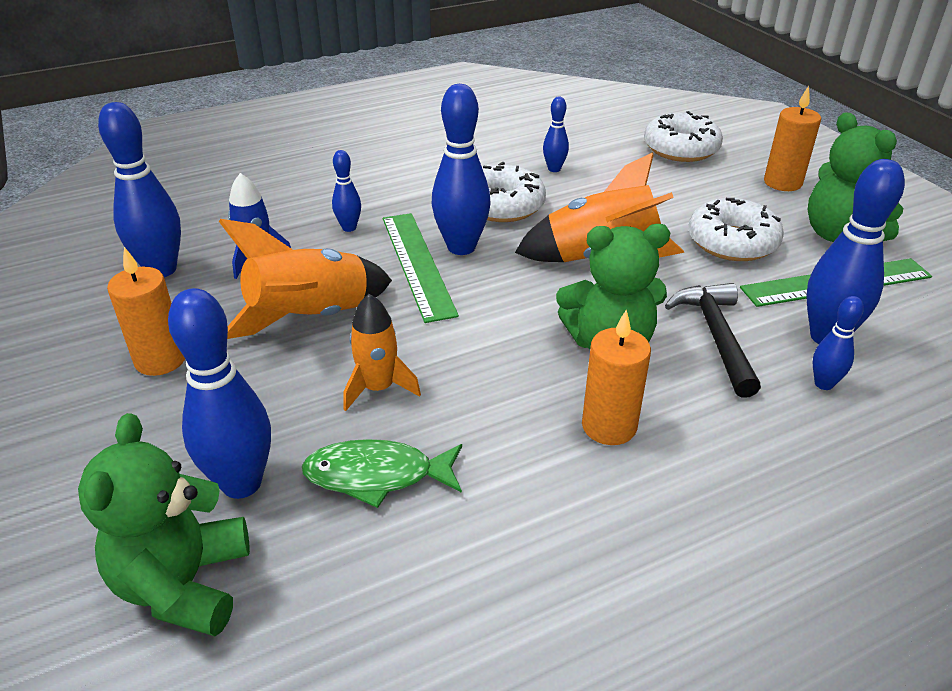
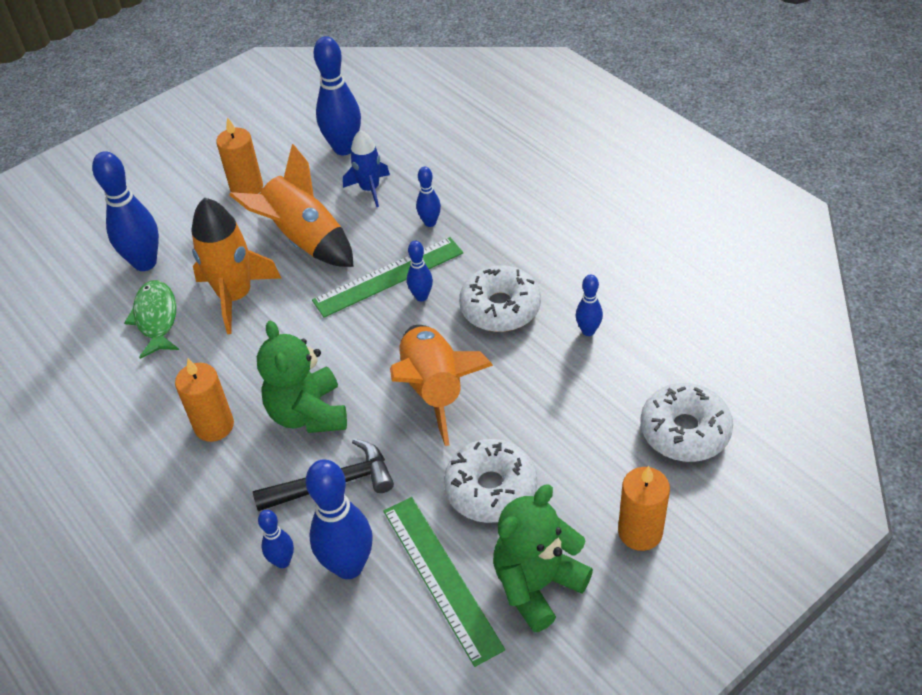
camera: 80 degrees right, 10 degrees up
(184, 584) = (75, 267): green teddy bear -> none
(378, 388) = (236, 296): orange rocket -> orange rocket, size x1.63
(461, 247) = (421, 296): blue bowling pin -> blue bowling pin, size x0.52

